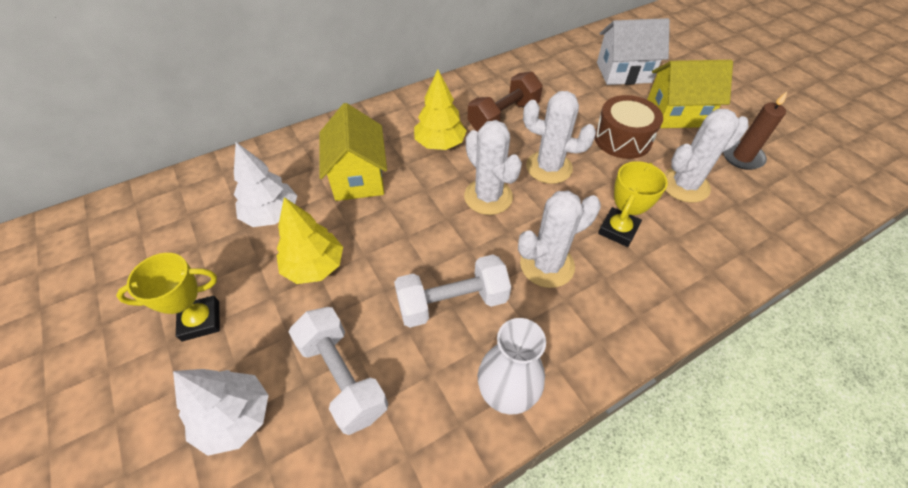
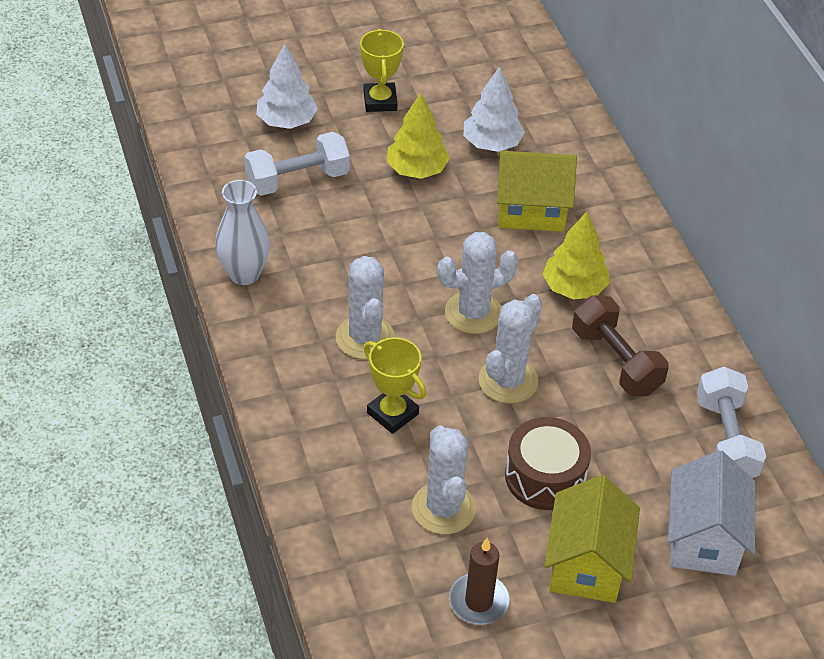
camera: 100 degrees right, 5 degrees down
(452, 302) = (345, 258): white dumbbell -> white dumbbell (725, 440)

